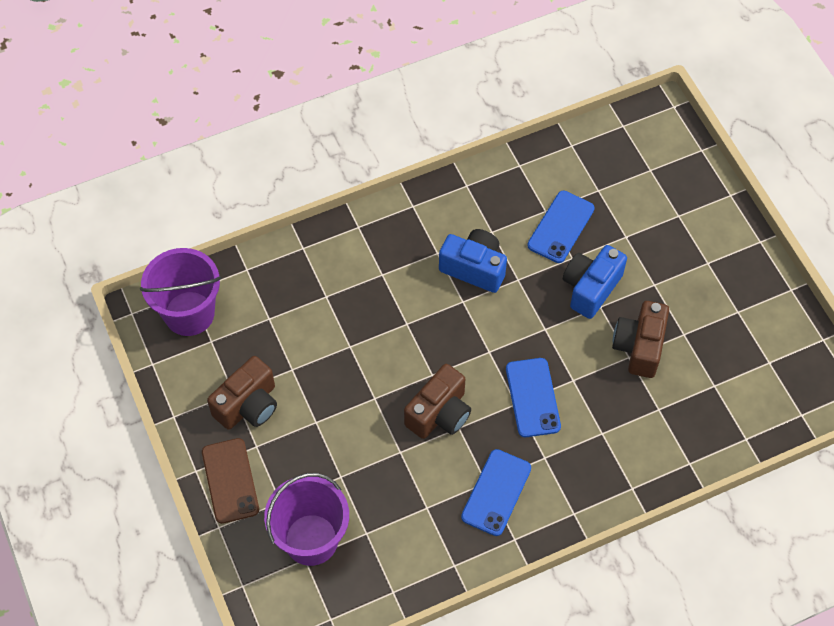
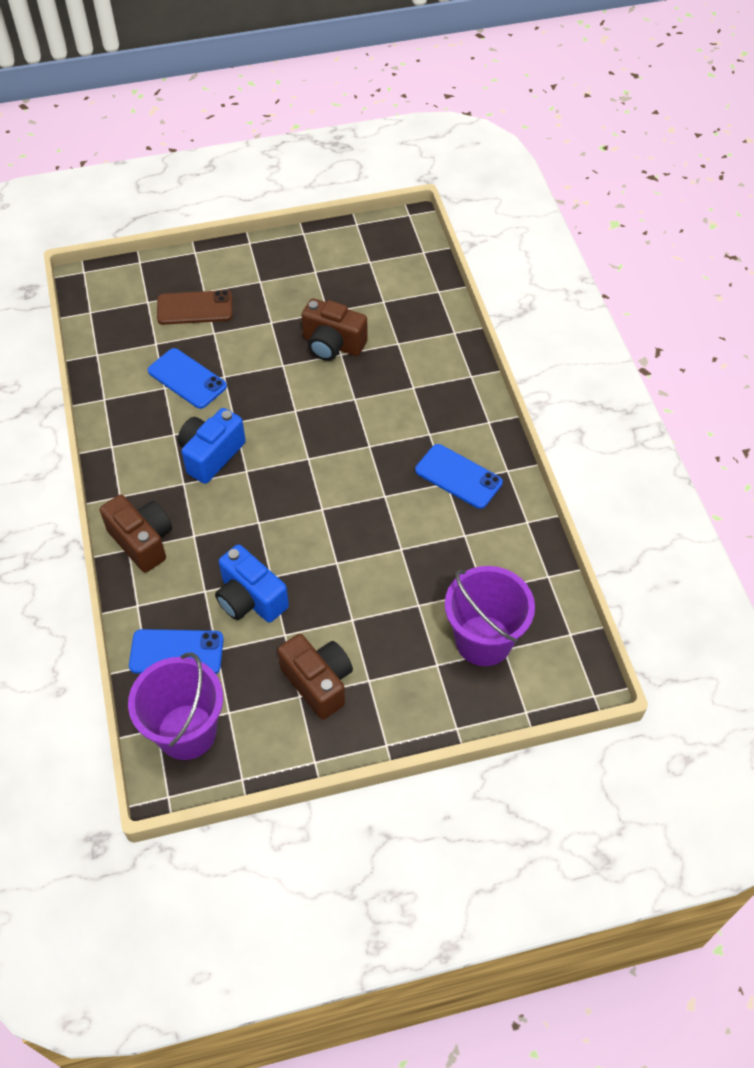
camera: 80 degrees left, 5 degrees down
(230, 481) = (404, 710): brown phone -> brown phone (195, 308)
(439, 413) = (366, 509): brown camera -> brown camera (142, 541)
(532, 397) = (366, 432): blue phone -> blue phone (176, 652)
(590, 288) = (261, 368): blue camera -> blue camera (250, 599)

